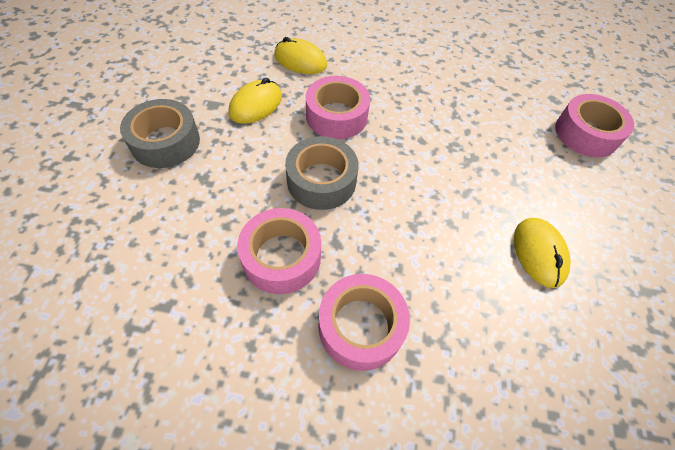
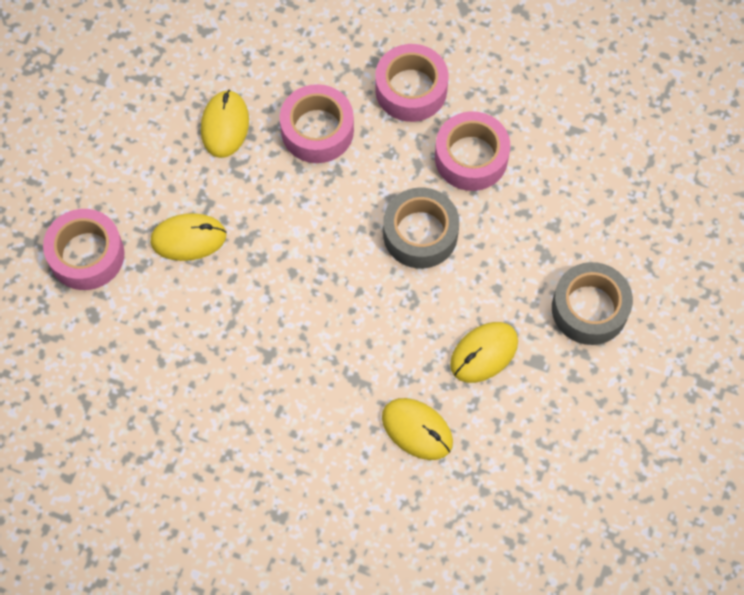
camera: 165 degrees left, 10 degrees up
(336, 116) = (386, 322): pink tape -> pink tape (317, 130)
(516, 153) = (188, 238): none -> yellow mouse

